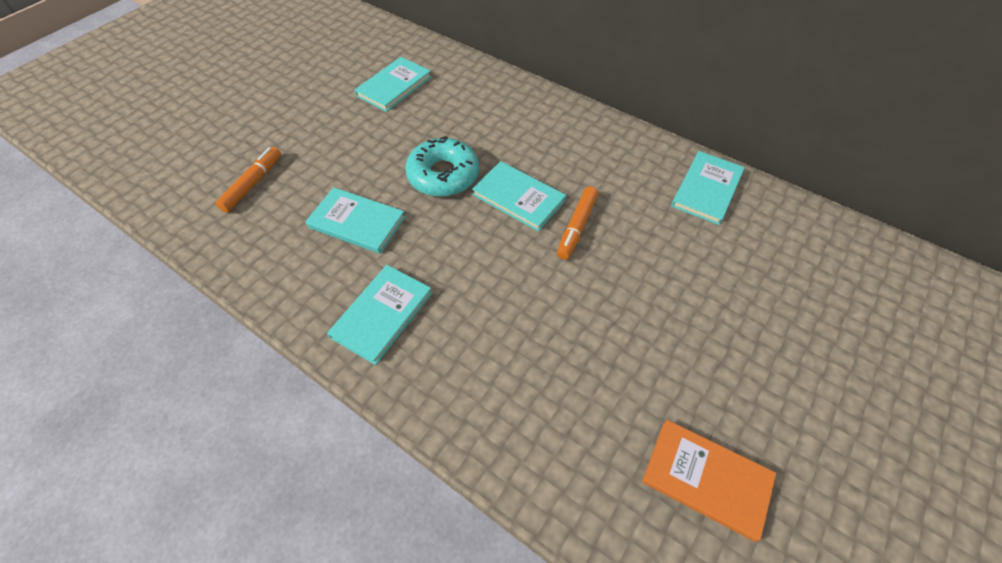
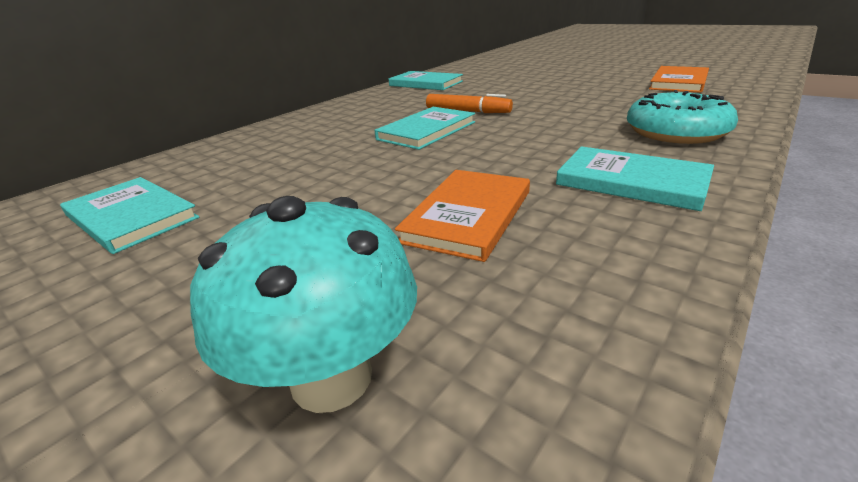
camera: 85 degrees left, 25 degrees down
(253, 184) = (331, 378): orange marker -> turquoise mushroom
(357, 222) = (468, 216): turquoise book -> orange book
(443, 175) = (379, 166): turquoise donut -> turquoise donut (676, 132)

